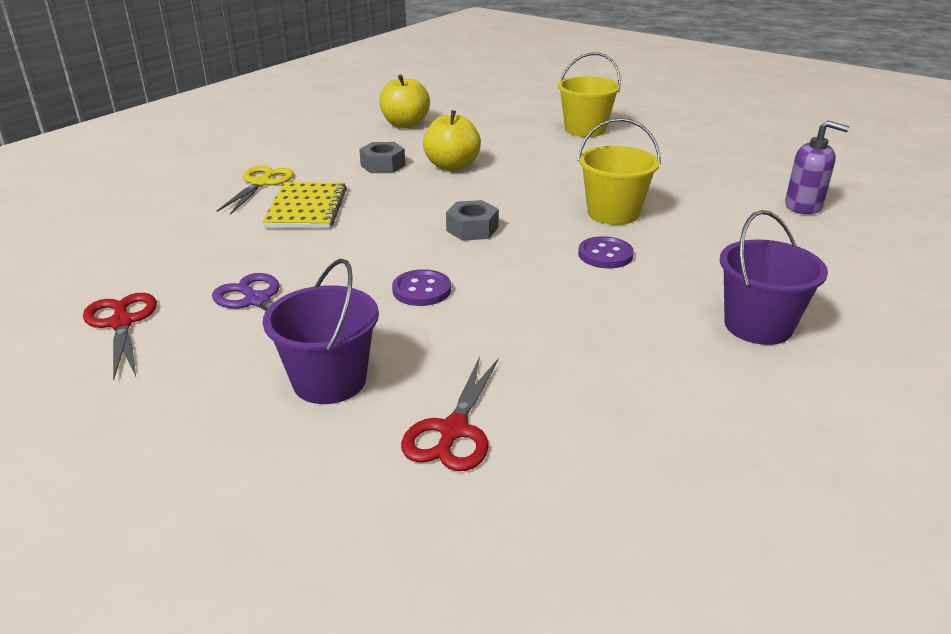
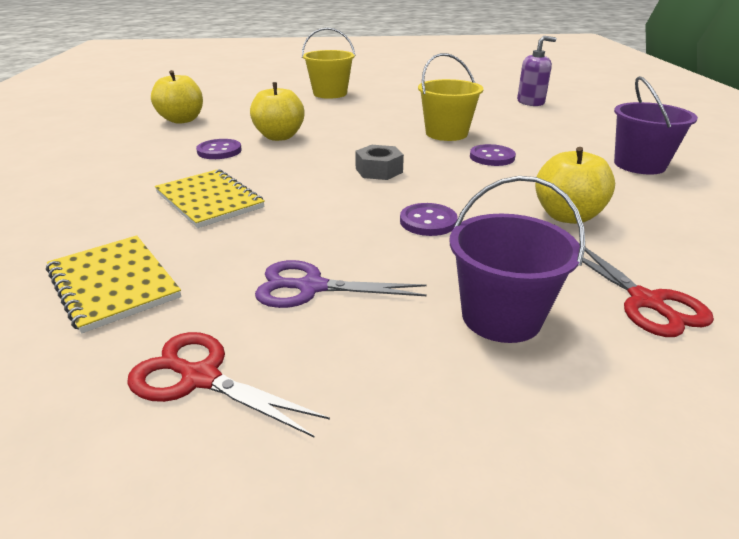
camera: 40 degrees left, 0 degrees up
(167, 246) = (113, 284): none -> yellow notebook
(261, 183) = (121, 196): yellow scissors -> none
(383, 165) = (219, 151): grey nut -> purple button
(549, 338) = (567, 216): none -> yellow apple

